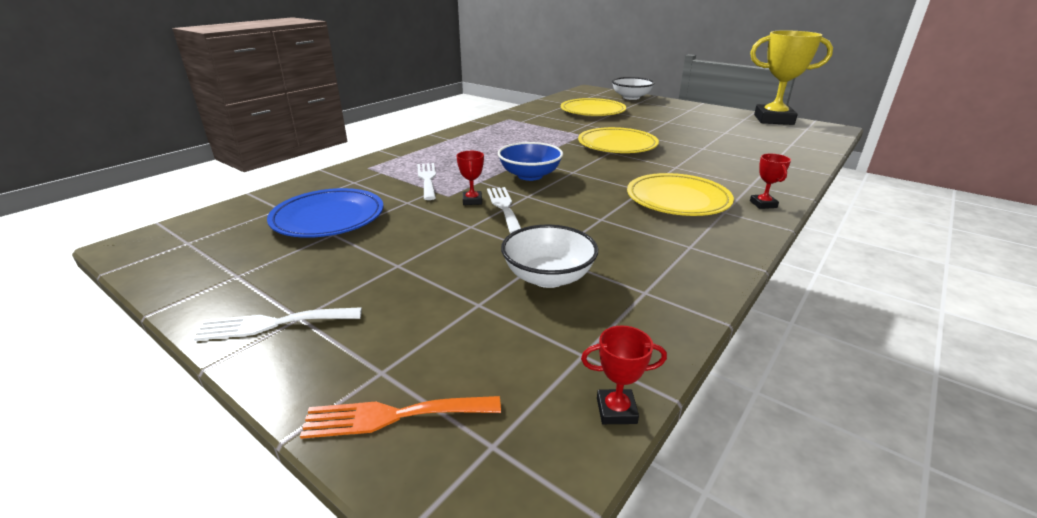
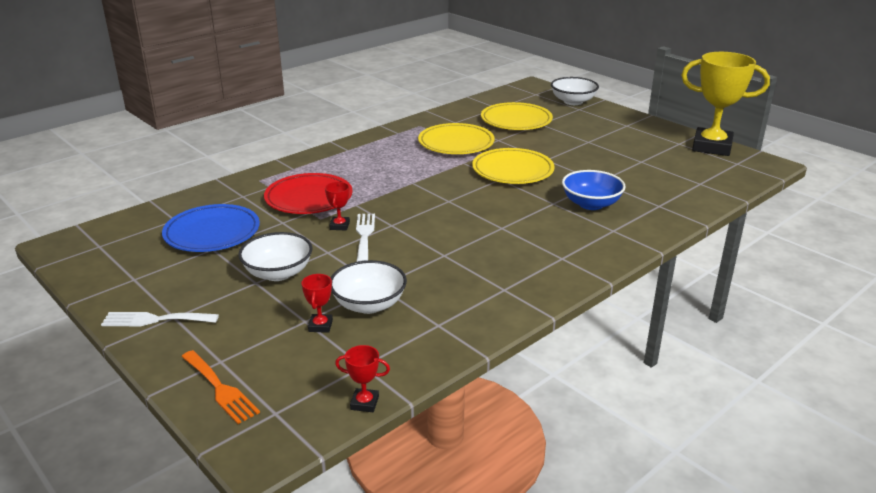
camera: 10 degrees right, 0 degrees up
(393, 416) = (220, 389): orange fork -> orange fork turned 135 degrees counterclockwise
(422, 252) = (278, 273): none -> white bowl
(427, 179) = (309, 198): white fork -> red plate
(530, 175) = (405, 202): blue bowl -> blue bowl (591, 204)
(677, 200) = (527, 241): yellow plate -> yellow plate (456, 143)
(763, 204) = (605, 253): red trophy -> red trophy (320, 326)

